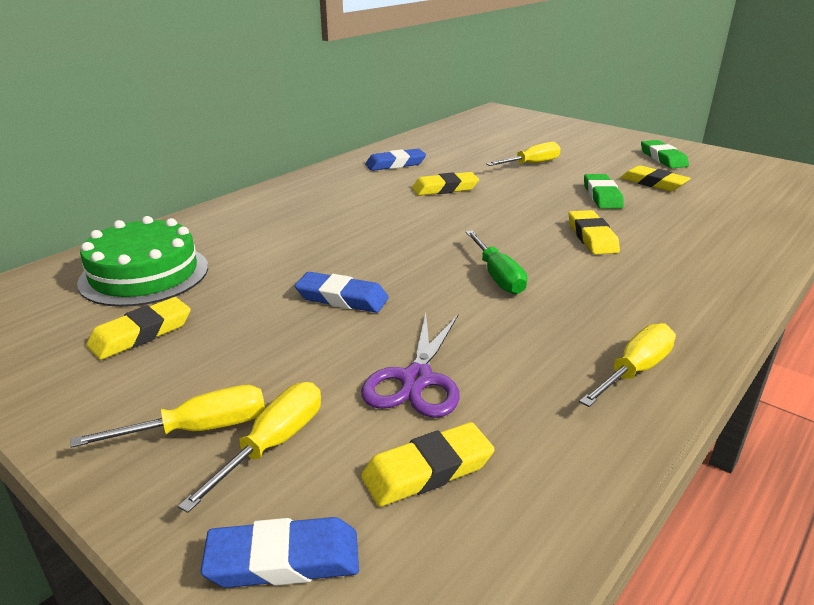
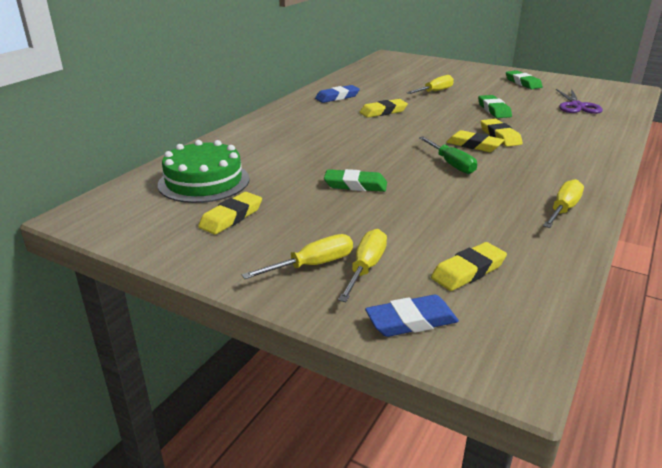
camera: 10 degrees left, 0 degrees up
(342, 298) = (355, 185): blue eraser -> green eraser
(417, 380) = (433, 226): purple scissors -> purple scissors (577, 106)
(653, 183) = (524, 99): yellow eraser -> yellow eraser (474, 145)

